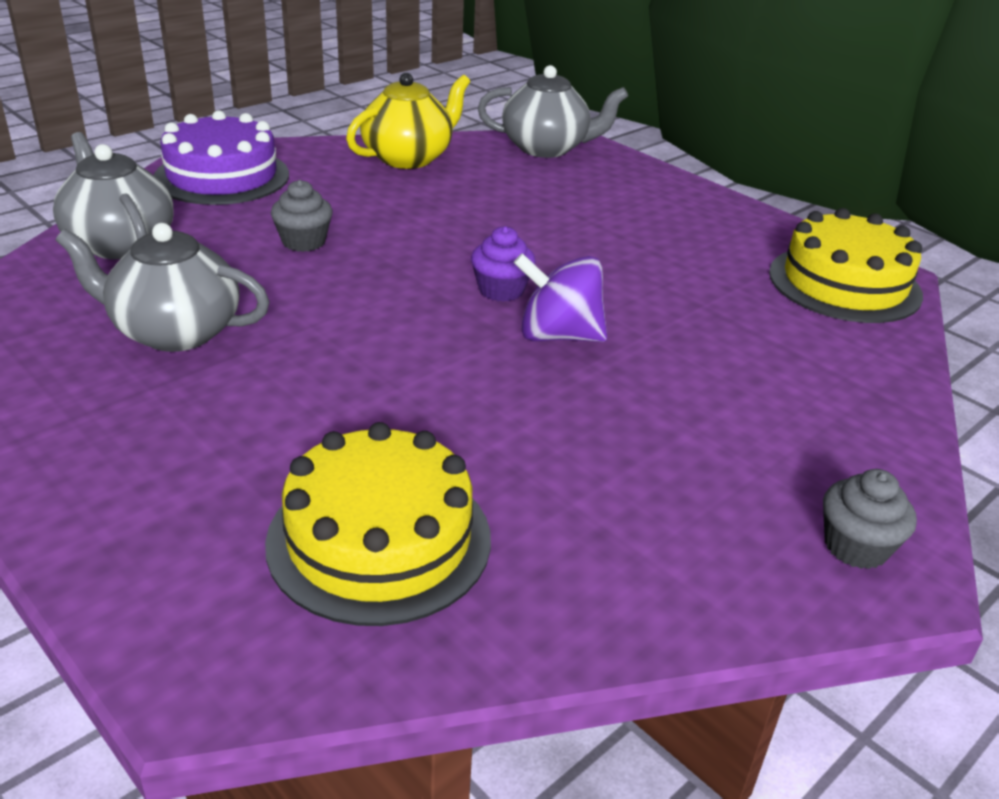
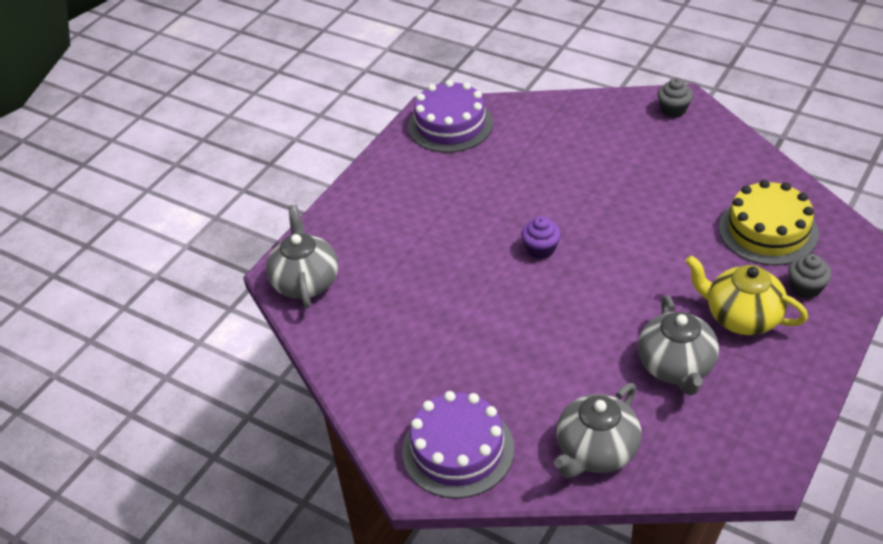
camera: 100 degrees left, 10 degrees up
(303, 242) = (535, 357): grey cupcake -> grey cupcake (806, 288)
(409, 158) = (364, 353): yellow teapot -> yellow teapot (741, 317)
(558, 336) = (575, 216): purple spinning top -> none
(844, 283) = (450, 125): yellow cake -> purple cake

